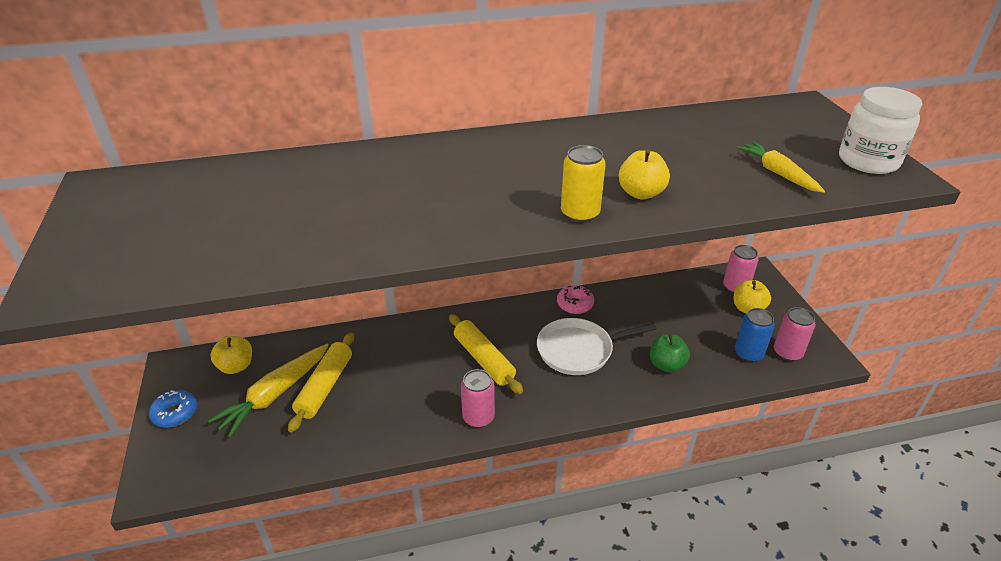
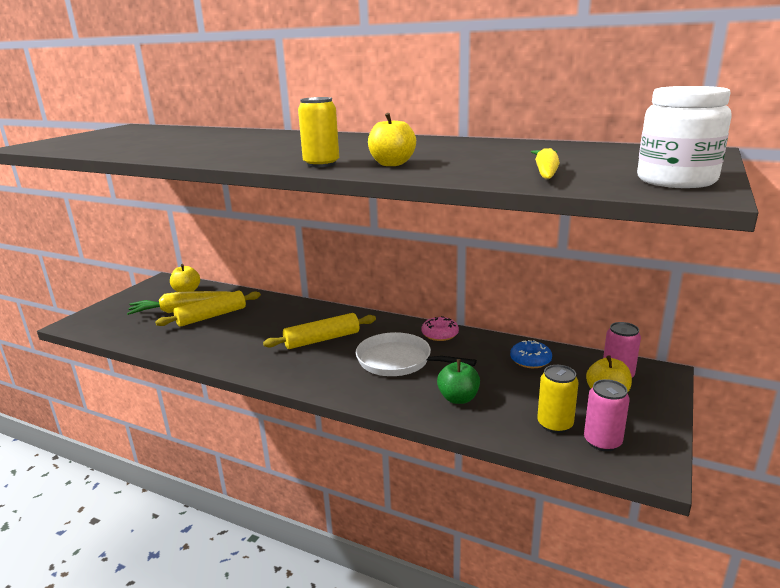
camera: 40 degrees right, 15 degrees down
(175, 413) = (130, 299): blue donut -> blue donut (530, 360)
(478, 417) = (268, 367): pink can -> none
(484, 359) = (322, 339): yellow rolling pin -> yellow rolling pin turned 60 degrees clockwise
(748, 353) = (555, 424): blue can -> yellow can

